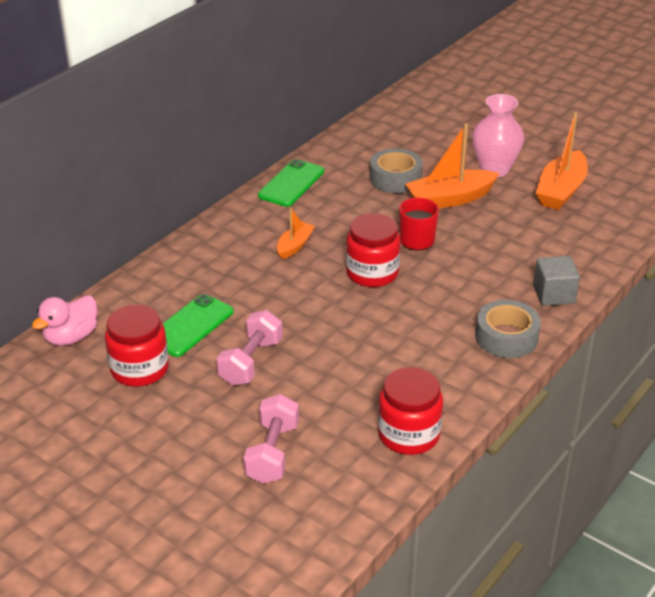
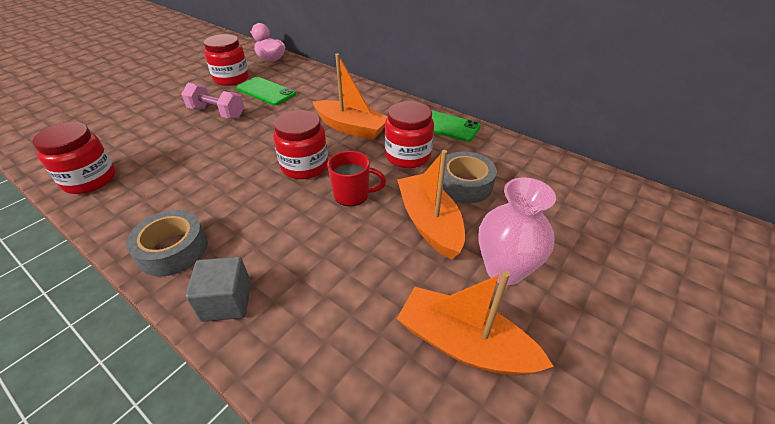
camera: 90 degrees right, 5 degrees up
(272, 453) = (122, 122): pink dumbbell -> none
(295, 246) = (351, 128): orange boat -> orange boat, size x1.78
(351, 208) = (408, 156): none -> red jar

